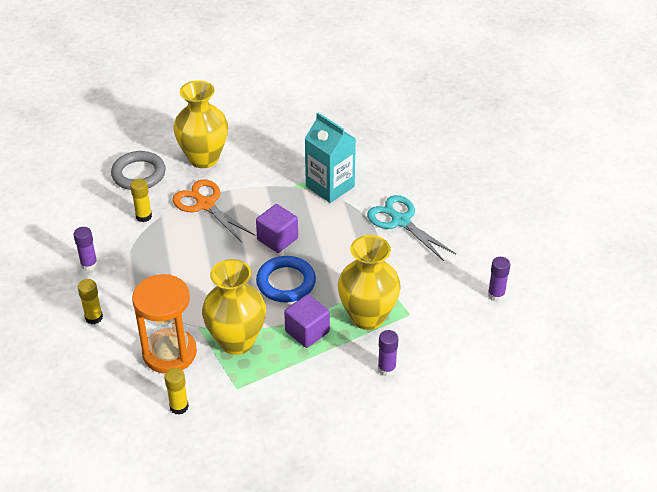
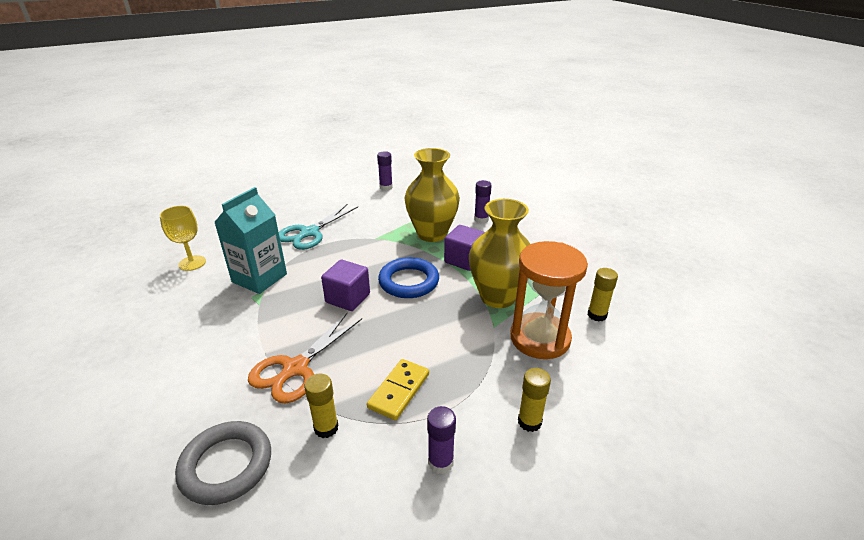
camera: 105 degrees left, 10 degrees down
(157, 255) = (399, 391): none -> yellow domino
(204, 158) = (195, 394): yellow vase -> none
(370, 146) = (192, 263): none -> yellow goblet

